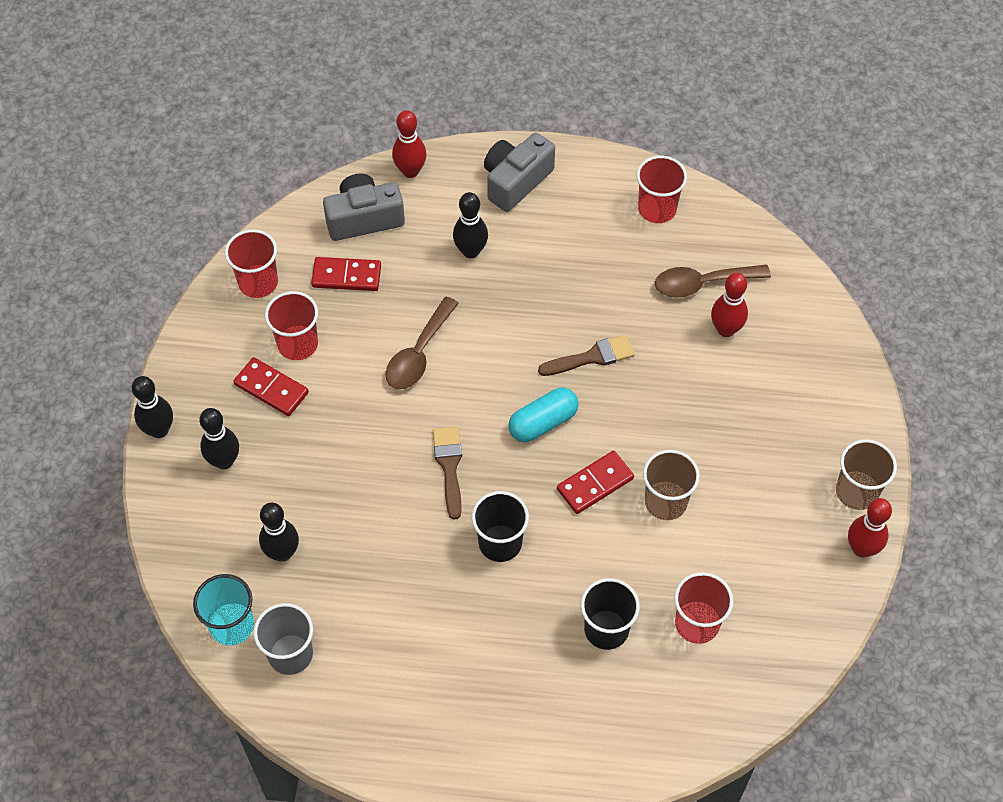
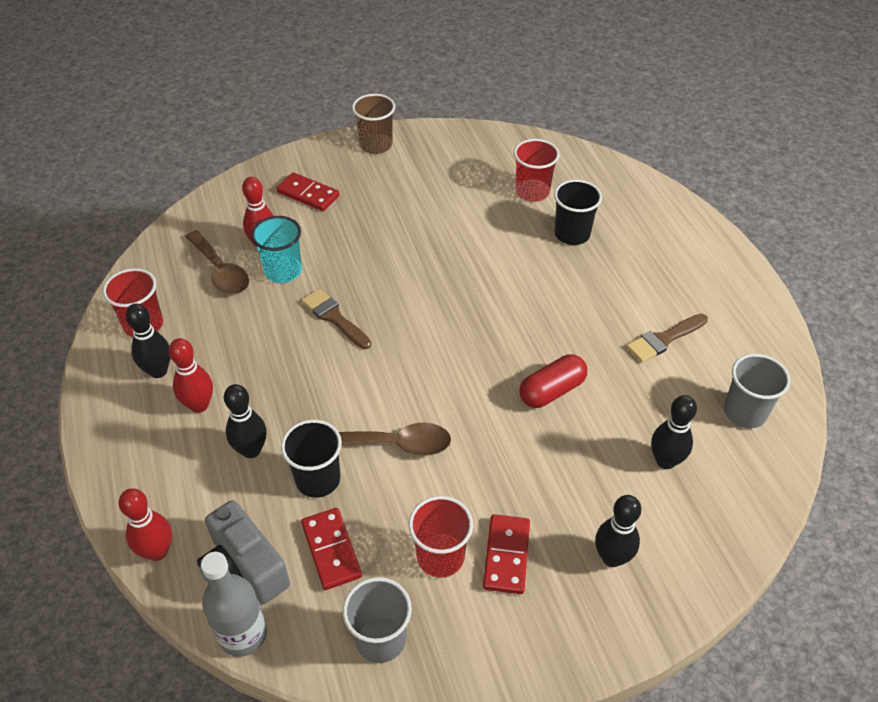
camera: 115 degrees left, 10 degrees down
(159, 430) = (619, 642): black bowling pin -> black bowling pin (158, 371)
(232, 625) = (757, 467): turquoise cup -> turquoise cup (283, 271)
(258, 282) = (380, 639): red cup -> grey cup
(313, 204) = (243, 634): none -> grey bottle
(407, 500) = (552, 391): none -> red capsule
(449, 466) = (501, 374): brown brush -> brown brush (664, 339)
(500, 543) = (547, 315): black cup -> black cup (318, 479)
(516, 181) = (142, 446): grey camera -> none
(543, 422) = (419, 327): turquoise capsule -> none
(595, 484) = (456, 277): red domino -> red domino (308, 194)
(665, 502) = (446, 234): brown cup -> none
(861, 548) = (420, 133): red bowling pin -> red bowling pin (199, 405)

